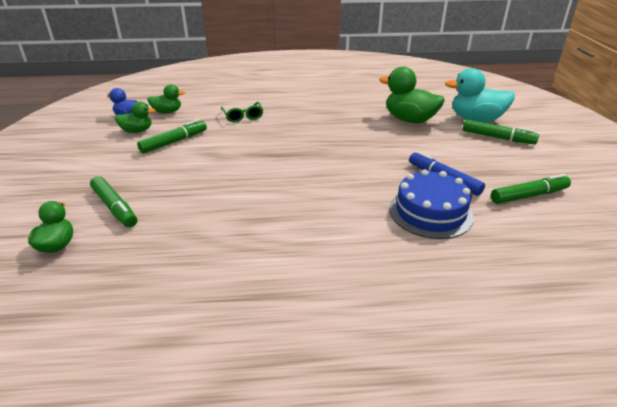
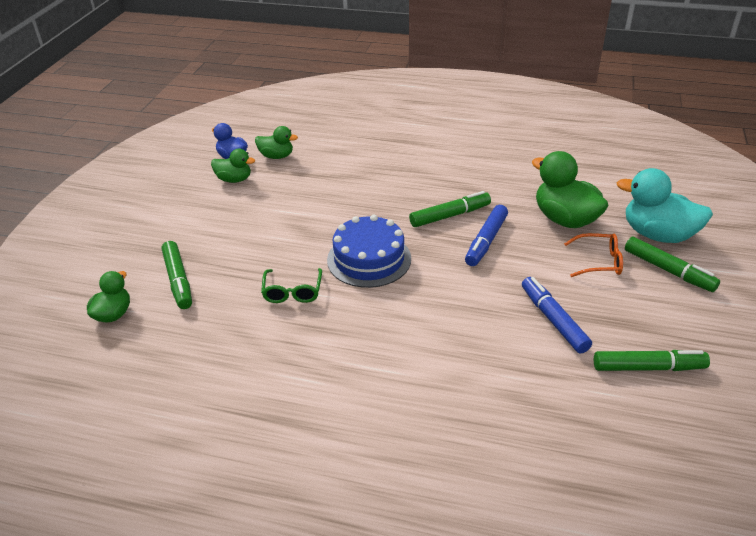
camera: 20 degrees right, 5 degrees up
(174, 142) = (267, 203): green marker -> green marker (450, 216)
(243, 116) = (359, 178): green glasses -> green glasses (292, 292)
(363, 140) = (486, 241): none -> blue marker
(430, 212) = (508, 362): blue cake -> blue cake (369, 259)
(449, 140) = (599, 262): none -> orange glasses

